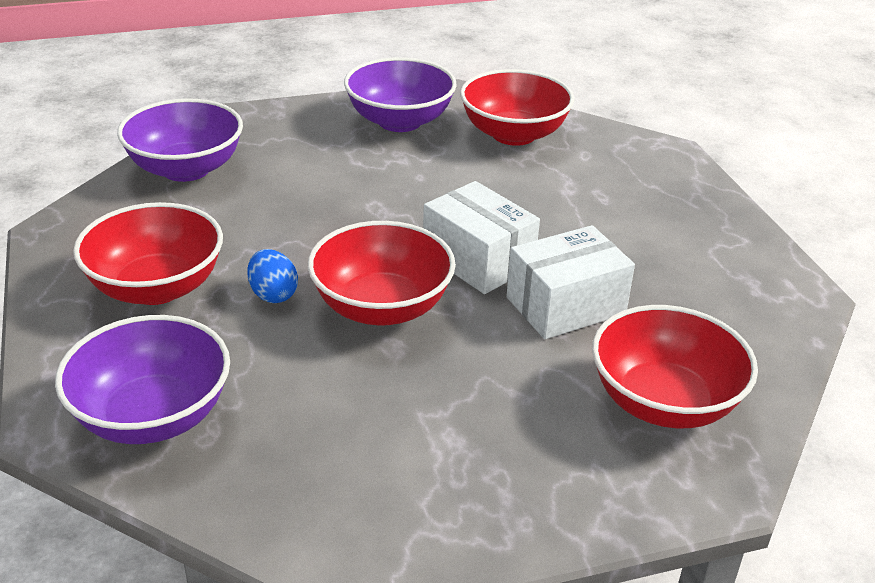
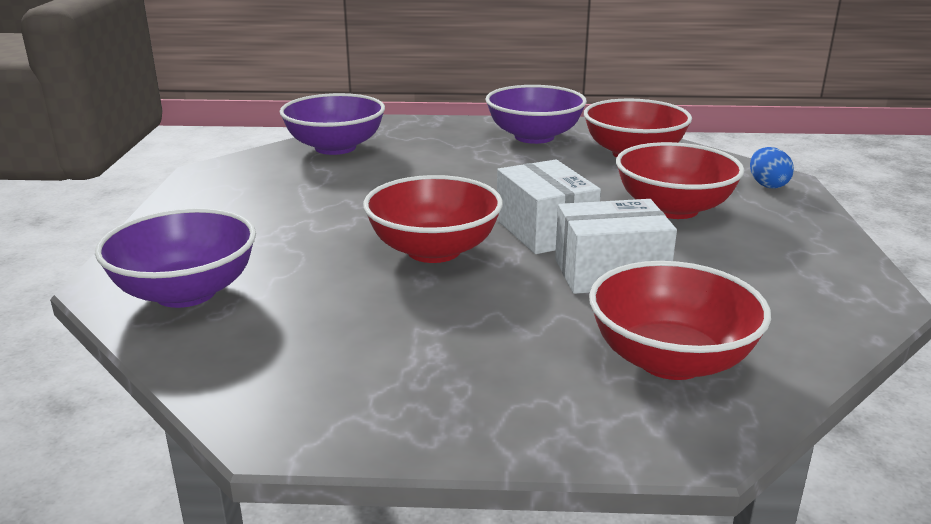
camera: 20 degrees right, 10 degrees down
(156, 287) = (255, 213): red bowl -> red bowl (673, 209)
(273, 294) = (346, 230): blue egg -> blue egg (767, 185)

